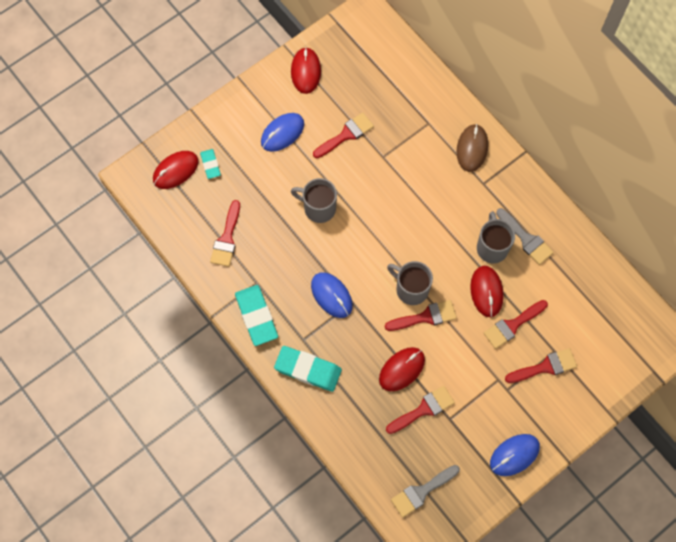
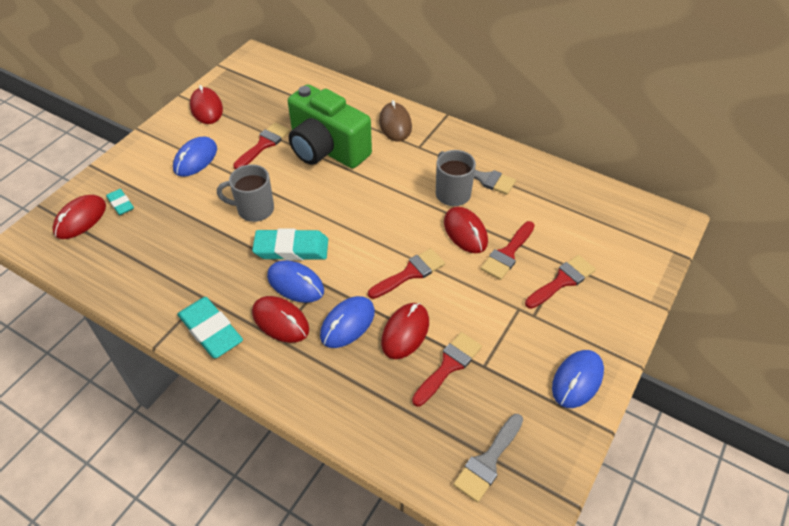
camera: 20 degrees left, 20 degrees down
(227, 239) = (155, 264): red brush -> none
(308, 369) = (292, 367): turquoise eraser -> turquoise eraser (291, 248)
(310, 326) = (280, 321): none -> red mouse
(360, 346) = (347, 324): none -> blue mouse
(400, 159) = (327, 149): none -> green camera
(411, 289) = (383, 252): grey mug -> none

